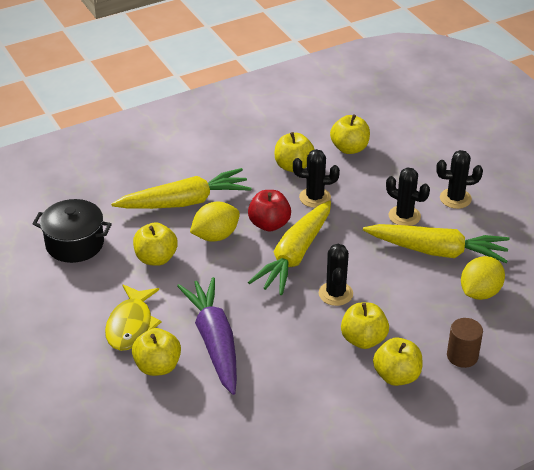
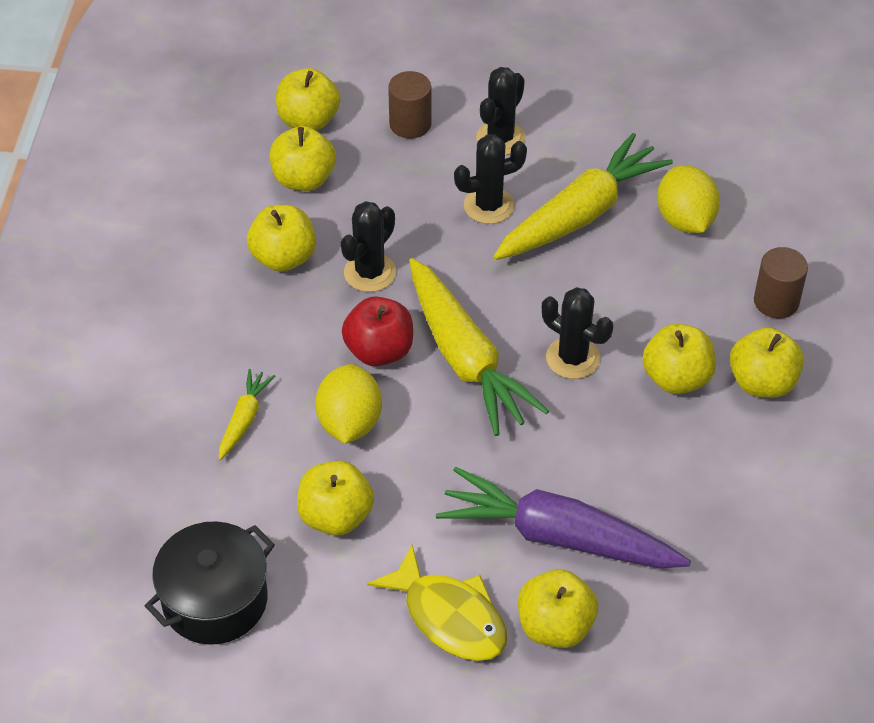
camera: 55 degrees left, 10 degrees up
(185, 202) = (244, 419): yellow carrot -> yellow carrot, size x0.47
(389, 131) = (308, 120): none -> yellow apple
(427, 164) = (410, 124): none -> brown cylinder

